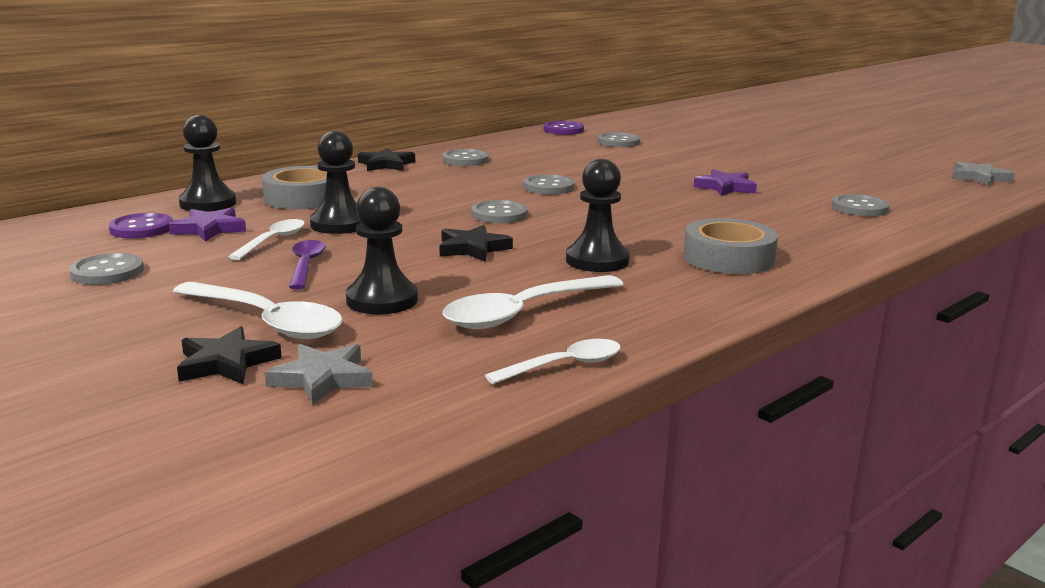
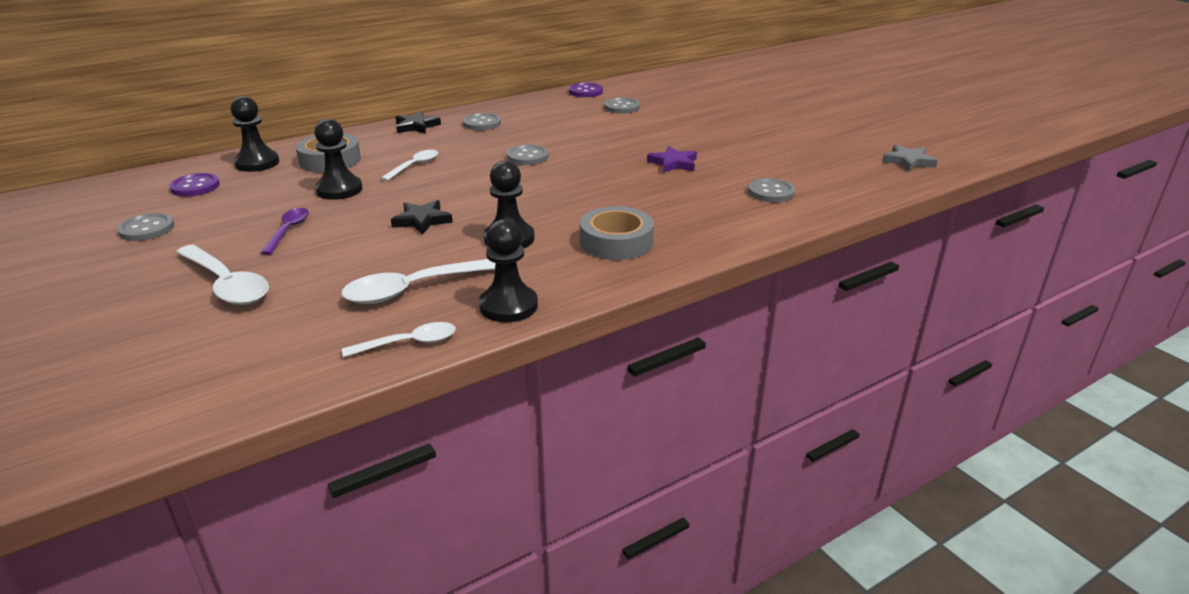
camera: 10 degrees right, 10 degrees up
(209, 229) = (242, 190): purple star -> none
(226, 363) = (175, 321): black star -> none
(273, 241) = (280, 204): white spoon -> white spoon (414, 166)
(322, 378) = (230, 341): grey star -> none
(382, 300) = (320, 269): black pawn -> black pawn (508, 306)
(499, 214) = (467, 185): grey button -> none

